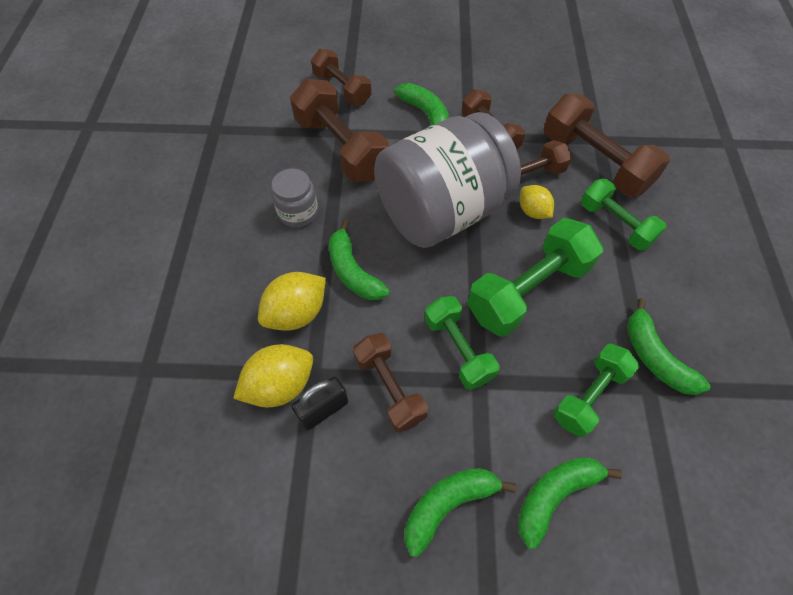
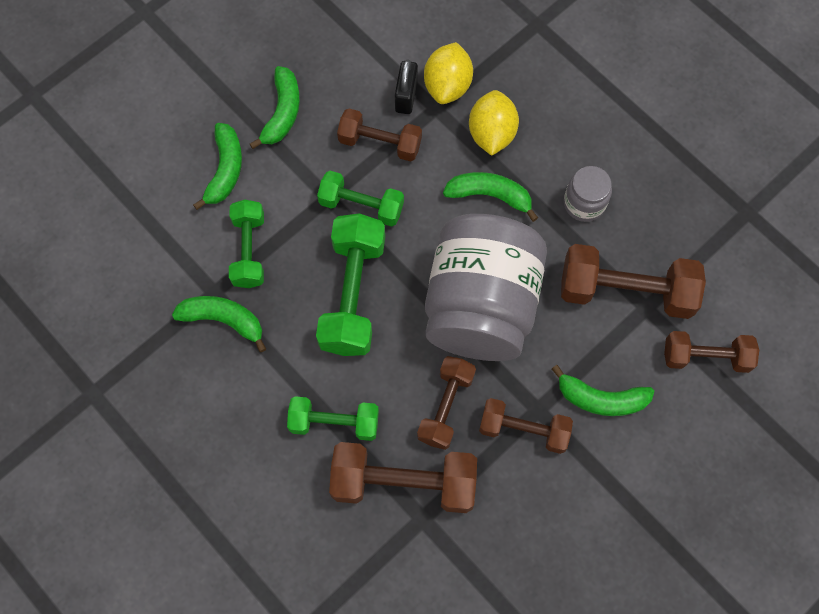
camera: 135 degrees right, 10 degrees up
(533, 211) = (410, 373): yellow lemon -> none

